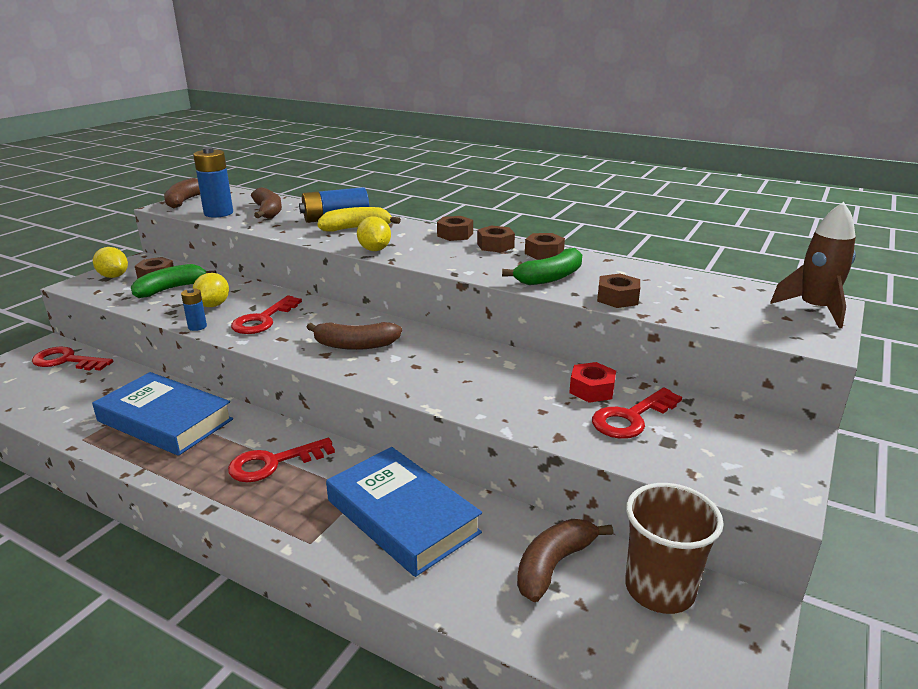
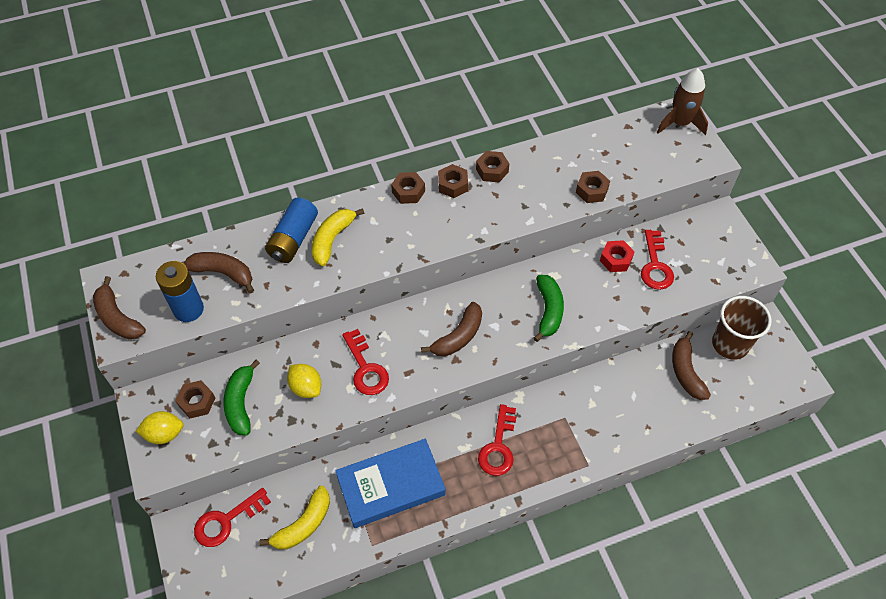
camera: 50 degrees left, 30 degrees up
(85, 395) = (303, 524): none -> yellow banana
(197, 327) = (339, 414): blue battery -> none
(374, 250) = (392, 255): yellow lemon -> none
(402, 516) = (601, 411): blue book -> none
(550, 277) = (533, 197): green banana -> green banana (548, 311)

